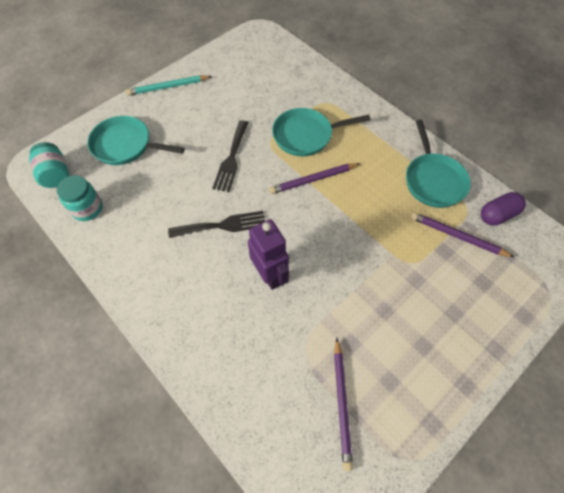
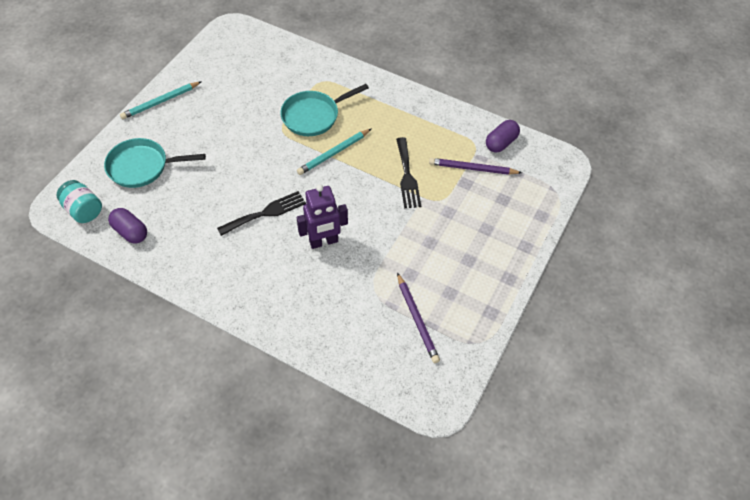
camera: 20 degrees left, 5 degrees down
(87, 208) = (130, 232): turquoise jar -> purple capsule
(231, 159) = (251, 154): black fork -> black fork (407, 176)
(270, 275) = (324, 242): purple robot -> purple robot turned 120 degrees clockwise
(313, 179) = (334, 153): purple pencil -> turquoise pencil
(433, 180) = (439, 127): turquoise pan -> none

